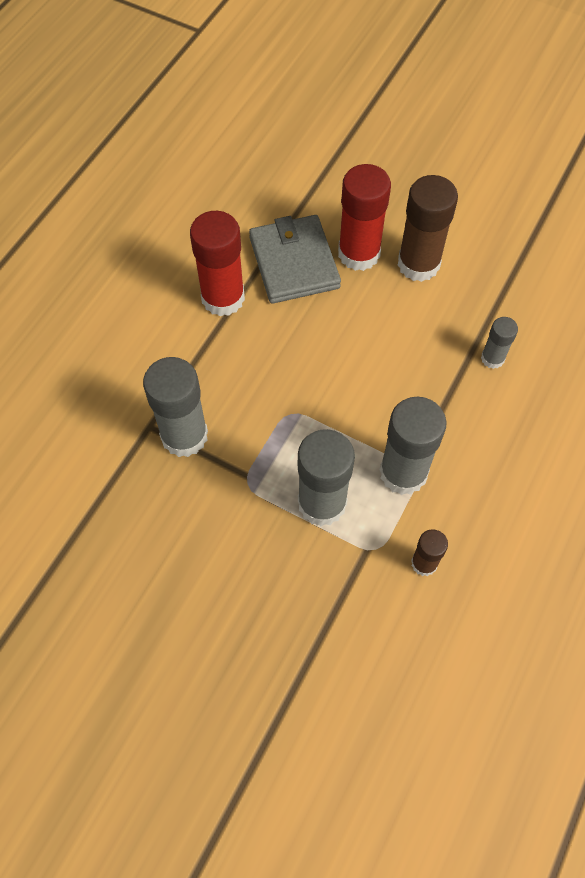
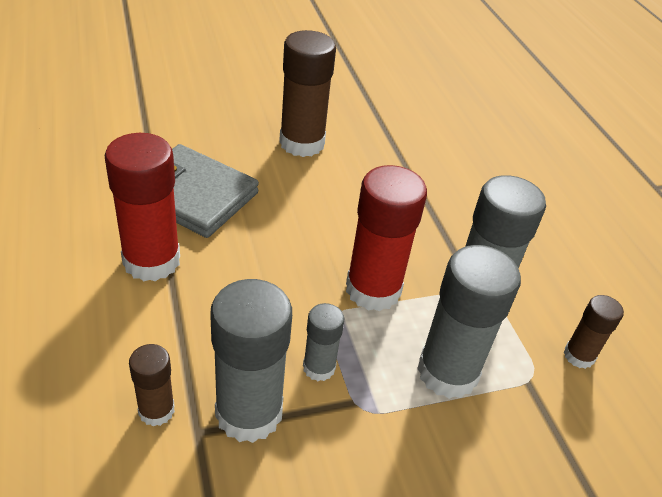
camera: 50 degrees left, 20 degrees down
(140, 397) = (156, 410): none -> brown glue stick
(359, 253) = (244, 160): red glue stick -> red glue stick (373, 289)
(492, 358) = (433, 175): grey glue stick -> grey glue stick (319, 367)

